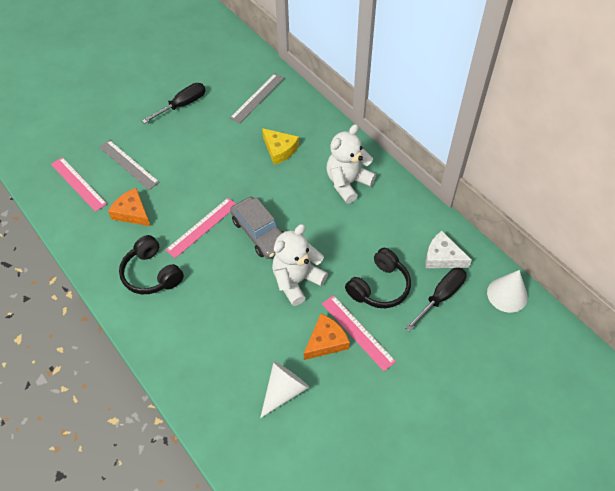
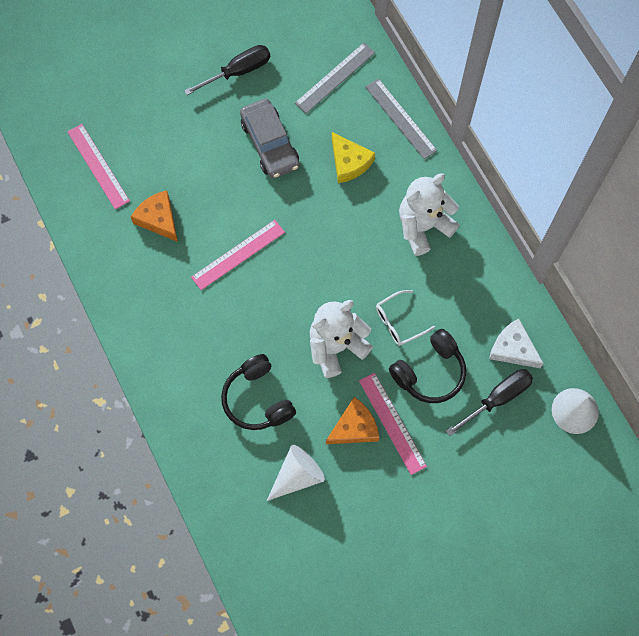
camera: 10 degrees right, 15 degrees up
(128, 164) = (161, 149): grey ruler -> grey ruler (400, 118)
(152, 273) = (172, 305): black headphones -> black headphones (258, 399)
(260, 233) = (305, 275): grey car -> grey car (270, 144)
(344, 253) = (399, 322): none -> white glasses

